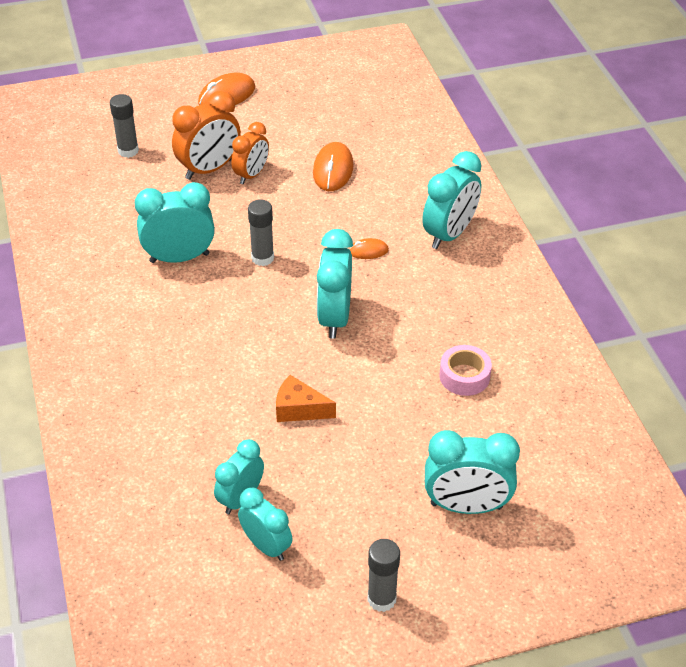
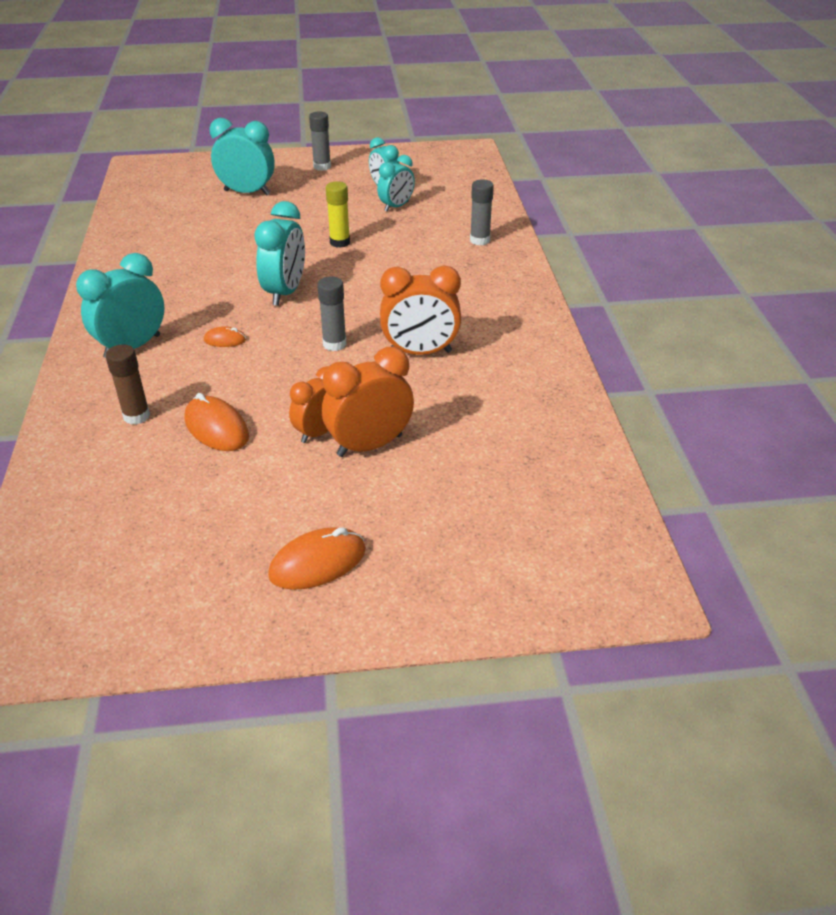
camera: 170 degrees left, 5 degrees down
(128, 151) = (473, 483): grey glue stick -> grey glue stick (479, 240)
(179, 258) = (420, 352): turquoise clock -> orange clock
(299, 409) = (340, 242): orange cheese -> yellow glue stick
(333, 170) = (216, 428): orange mouse -> orange mouse turned 60 degrees counterclockwise
(401, 173) = (136, 416): none -> brown glue stick
(464, 376) = (200, 249): pink tape -> none

